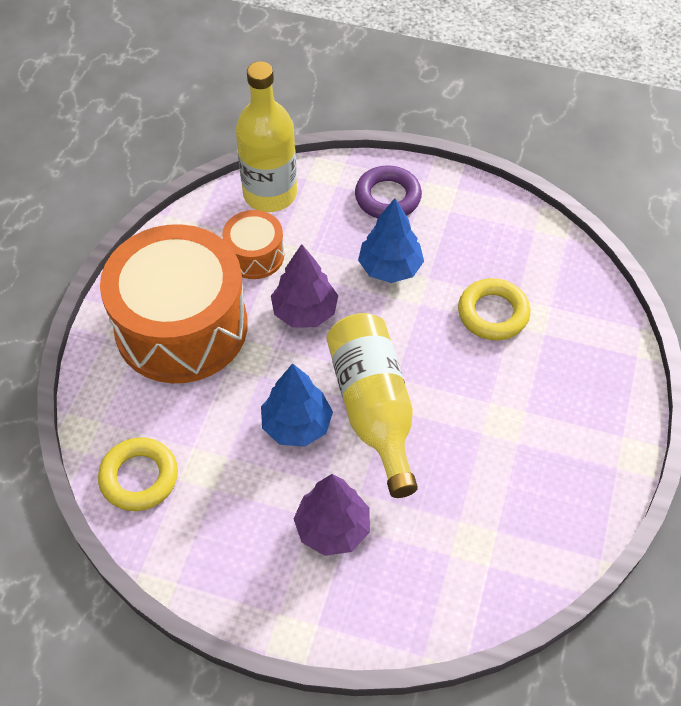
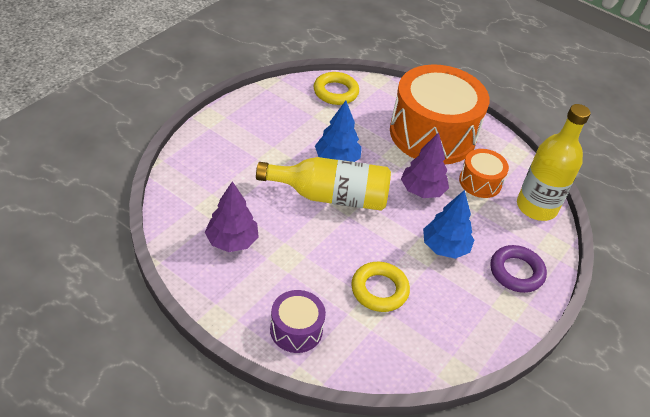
camera: 105 degrees right, 10 degrees down
(332, 528) = (260, 151): purple tree -> purple tree (232, 241)
(597, 374) = (296, 330): none -> purple drum

